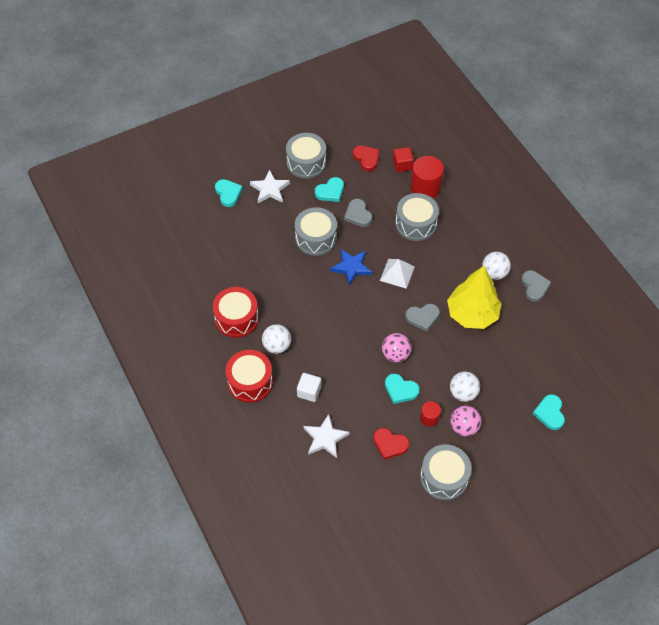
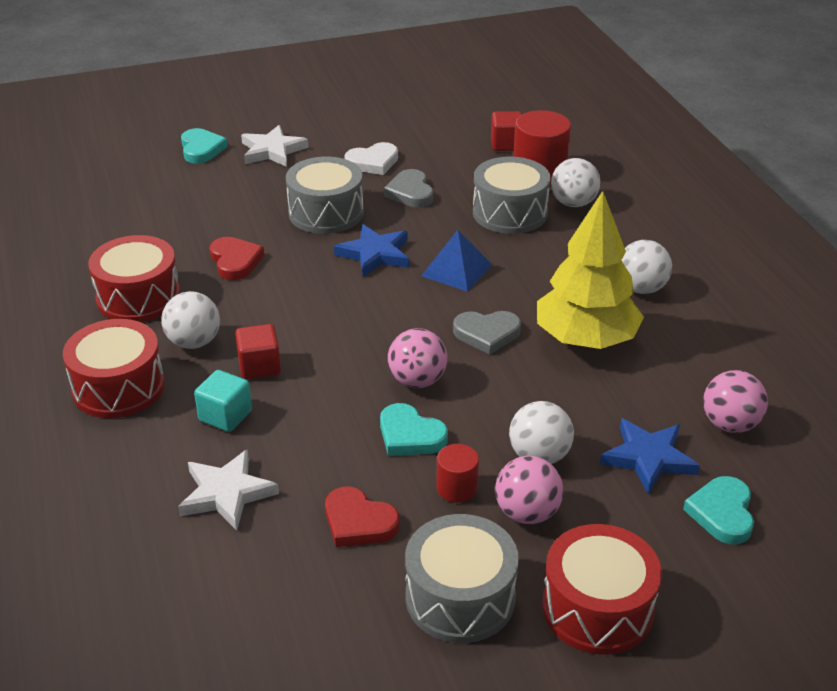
camera: 10 degrees right, 20 degrees down
(306, 163) = (345, 128): grey drum -> none
(309, 392) = (225, 416): white cube -> turquoise cube
(315, 357) = (259, 366): none -> red cube
(330, 191) = (373, 162): turquoise heart -> white heart
(366, 159) = (447, 132): red heart -> red heart (235, 261)
(397, 273) = (456, 270): white pyramid -> blue pyramid
(448, 211) = (573, 203): none -> white ball
(503, 473) = (597, 608): none -> red drum
(513, 386) = (648, 458): none -> blue star
(534, 287) = (717, 315): grey heart -> none
(548, 359) = (730, 424): none -> pink ball

